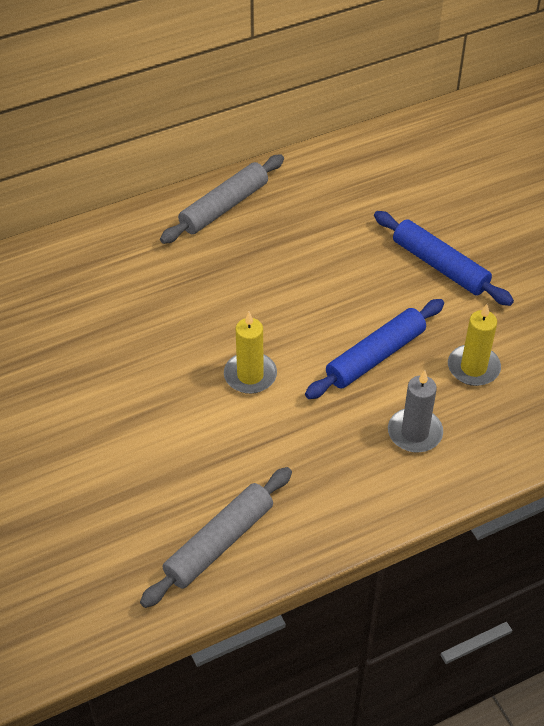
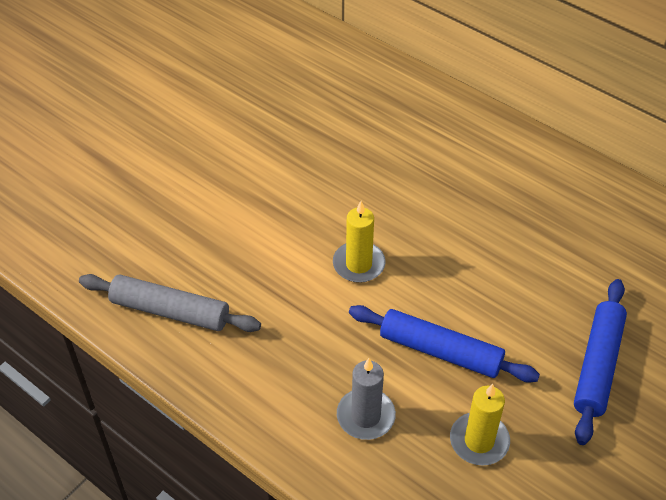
camera: 65 degrees right, 0 degrees up
(224, 207) = (544, 169): grey rolling pin -> none

